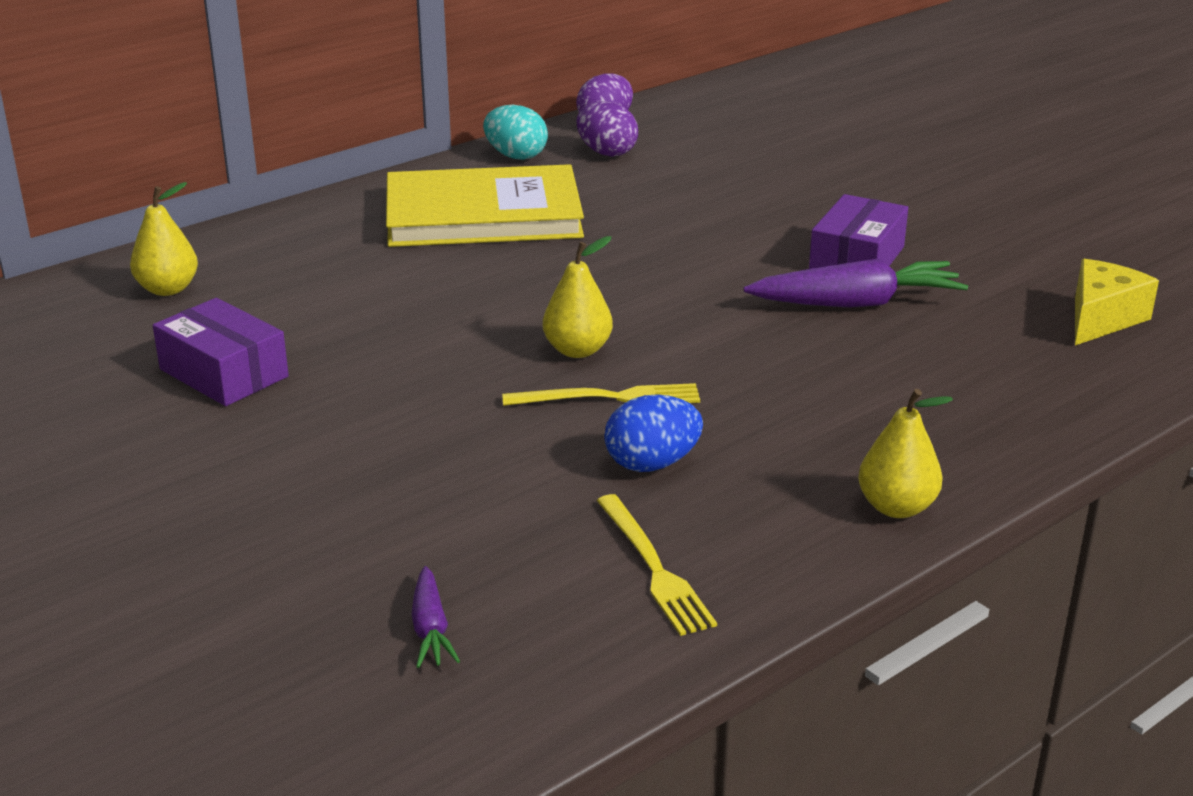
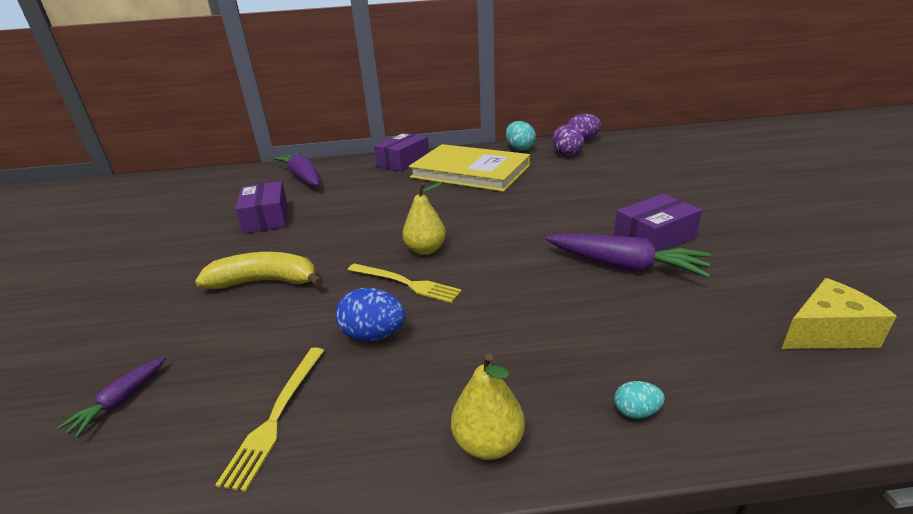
camera: 35 degrees right, 0 degrees up
(168, 289) = (303, 177): yellow pear -> purple carrot
(329, 219) = (403, 161): none -> purple box
(395, 456) = (265, 282): none -> yellow banana
(998, 438) = (636, 412): none -> turquoise egg

